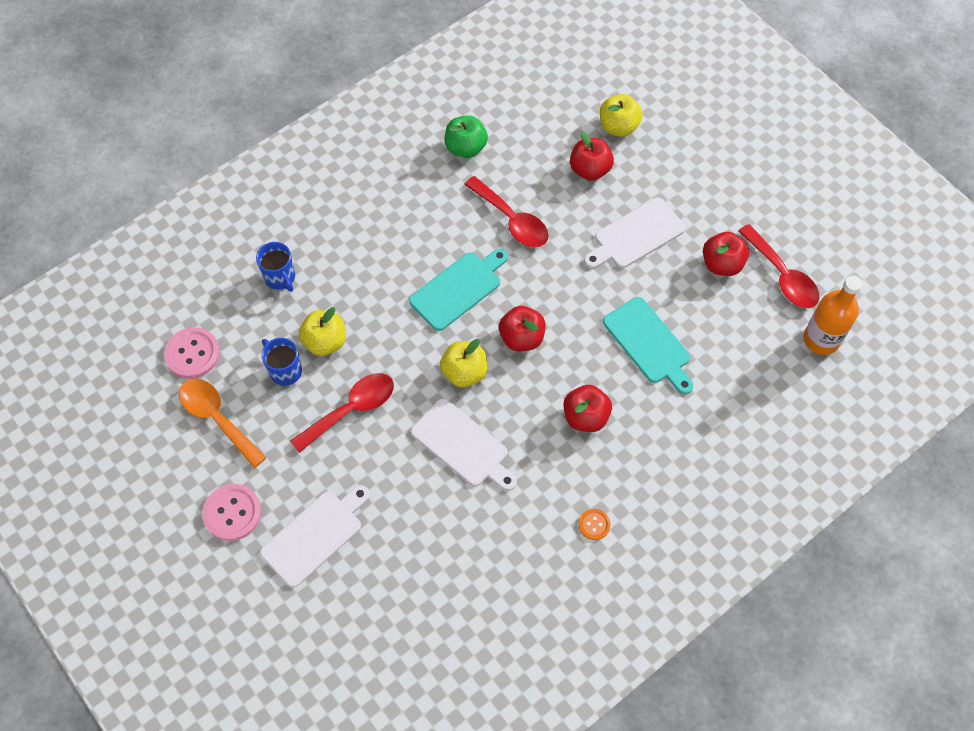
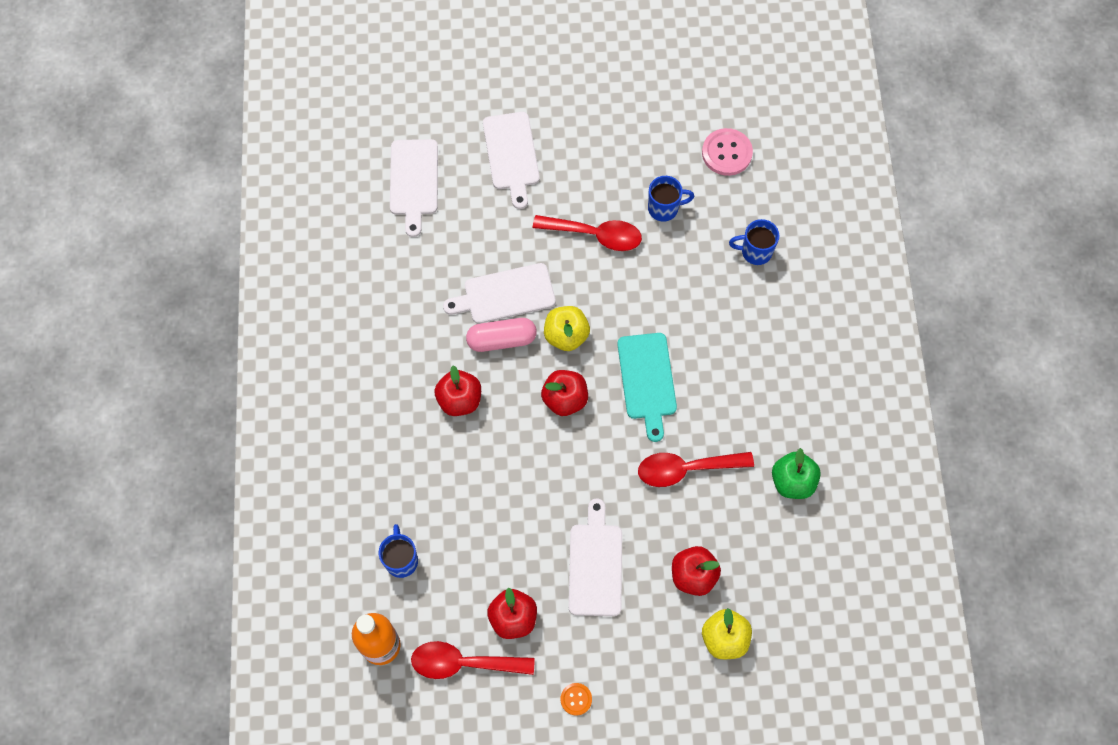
camera: 125 degrees right, 5 degrees up
(217, 419) = (656, 141): orange spoon -> none
(232, 513) = (570, 112): pink button -> none
(325, 342) = (669, 251): yellow apple -> none
(351, 410) = (595, 235): red spoon -> red spoon turned 75 degrees counterclockwise
(405, 606) = (414, 181): none -> white cutting board
(506, 420) = (501, 340): none -> pink capsule
(594, 524) = (371, 345): orange button -> orange button (576, 699)
(649, 343) = (485, 496): turquoise cutting board -> none
(748, 369) = (401, 560): none -> blue mug

